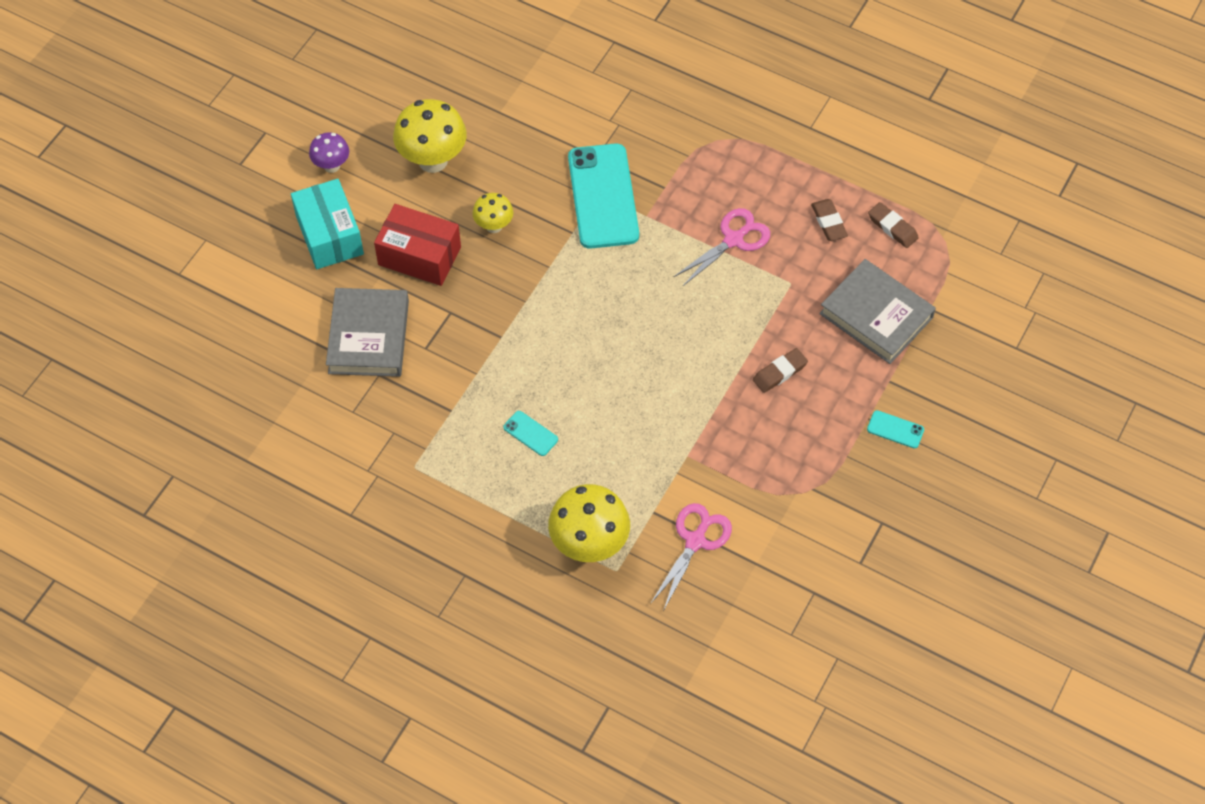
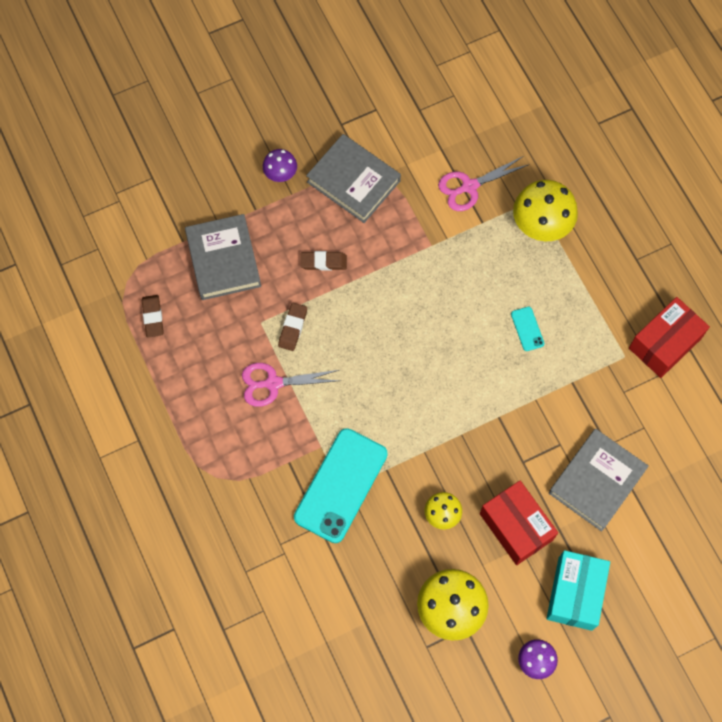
camera: 145 degrees left, 10 degrees up
(380, 504) = (664, 343): none -> red box
(818, 470) = (353, 181): none -> grey book
(828, 222) = (194, 351): brown eraser -> brown eraser (293, 328)
(895, 429) = (281, 175): turquoise phone -> purple mushroom

